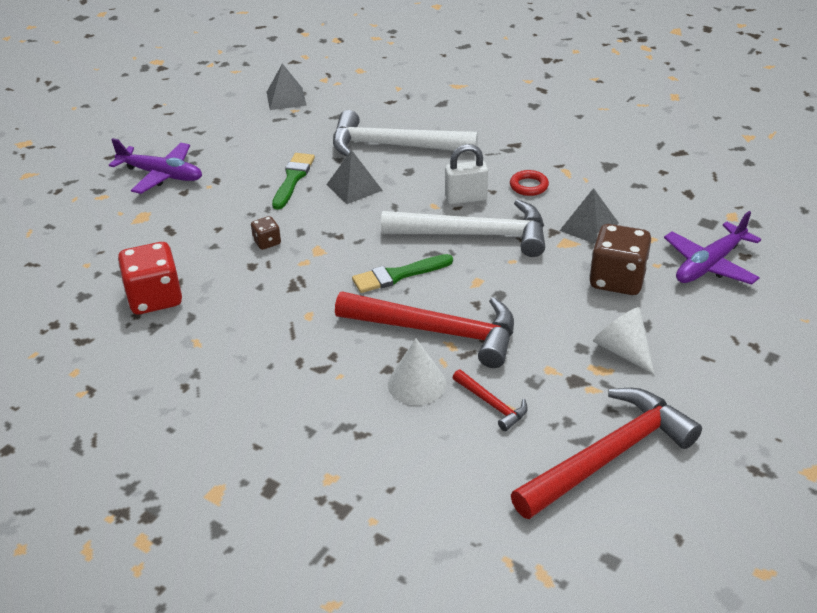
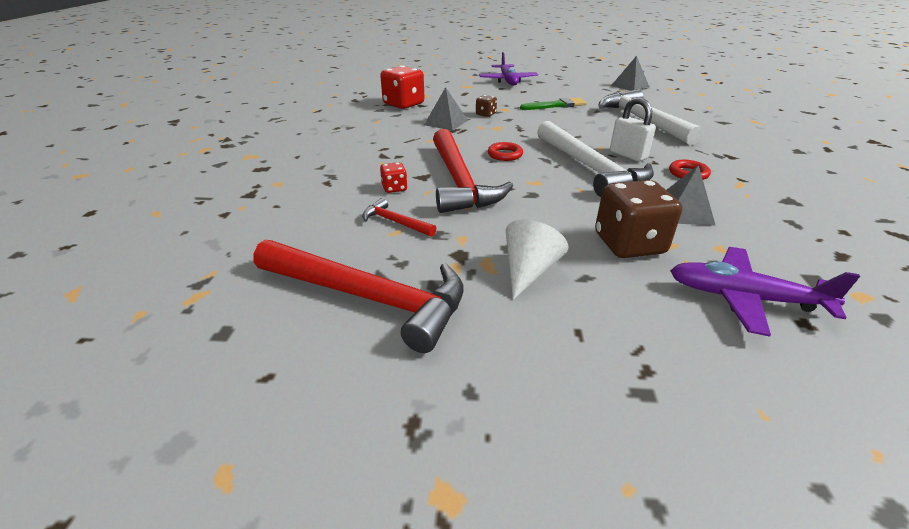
camera: 60 degrees right, 5 degrees down
(354, 187) = (576, 121): grey pyramid -> grey pyramid (446, 122)
(398, 275) = (505, 154): green brush -> red ring
(417, 383) = (394, 188): white cone -> red dice
(492, 404) = (395, 222): red hammer -> red hammer turned 105 degrees clockwise

